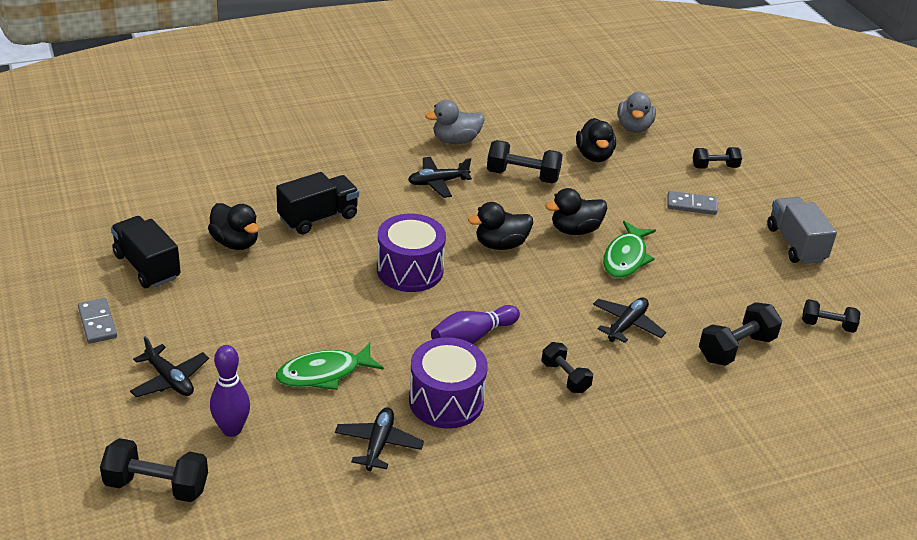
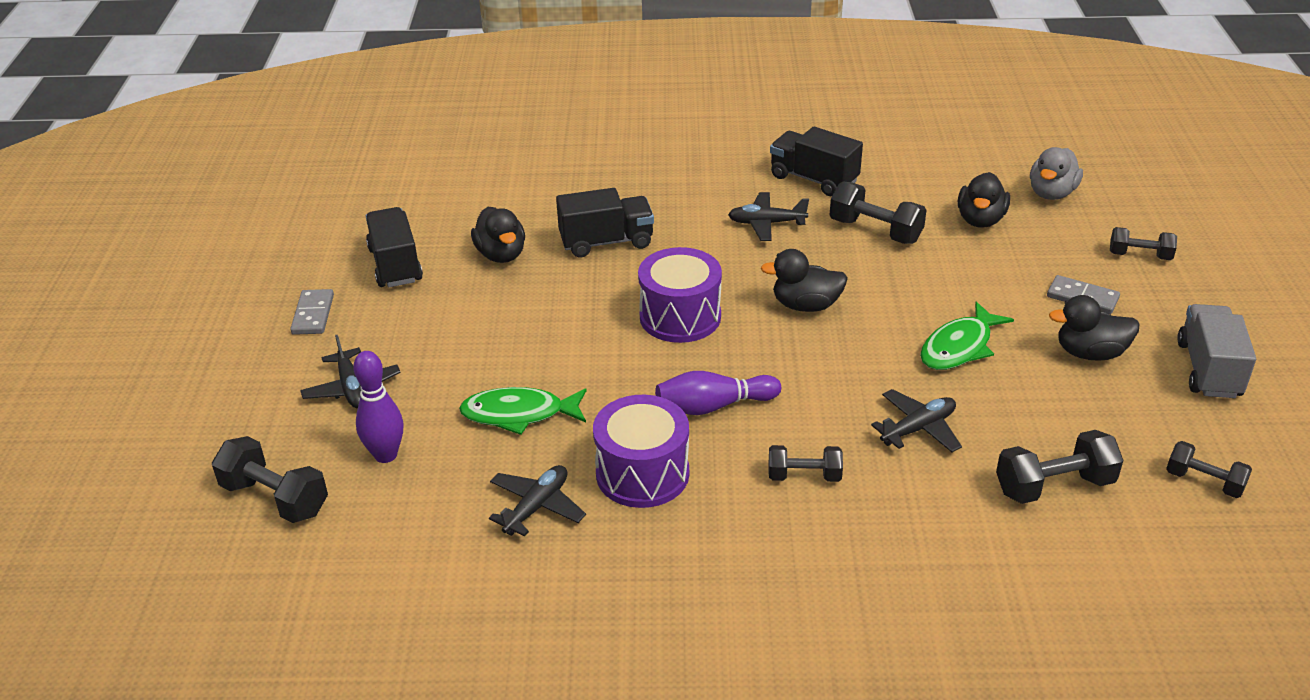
camera: 25 degrees right, 0 degrees up
(455, 140) = (813, 179): grey duck -> black truck
(565, 377) = (804, 476): black dumbbell -> black dumbbell turned 75 degrees counterclockwise
(575, 230) = (909, 303): black duck -> black duck (1090, 353)

